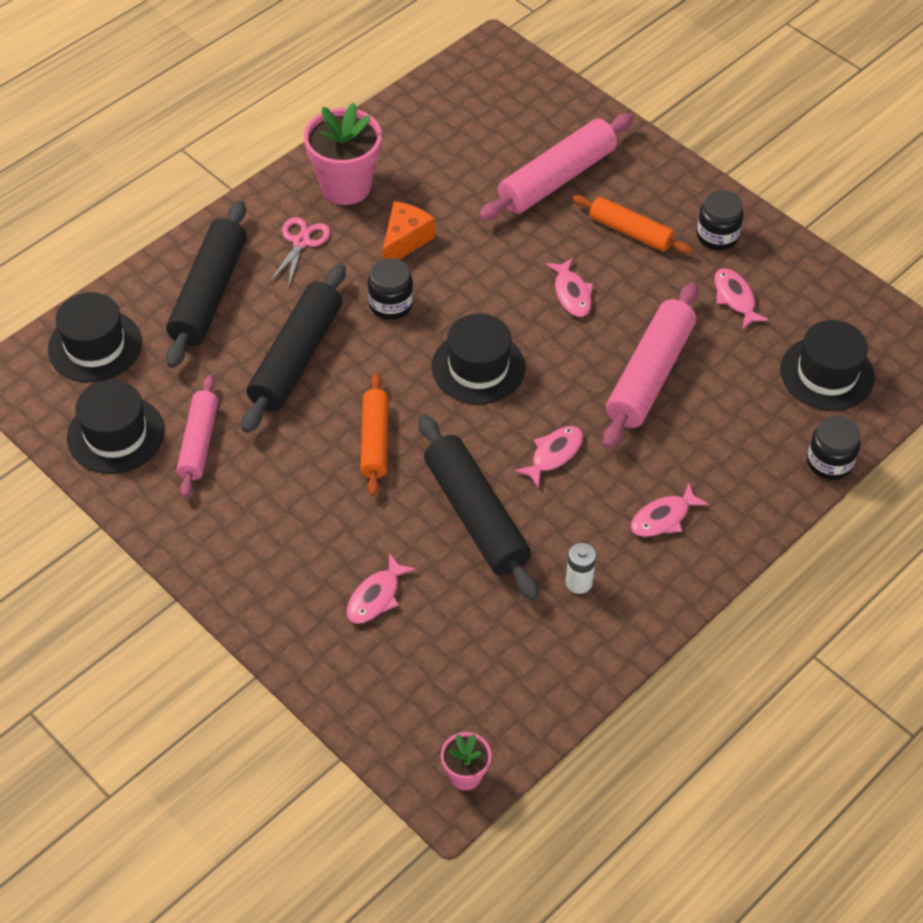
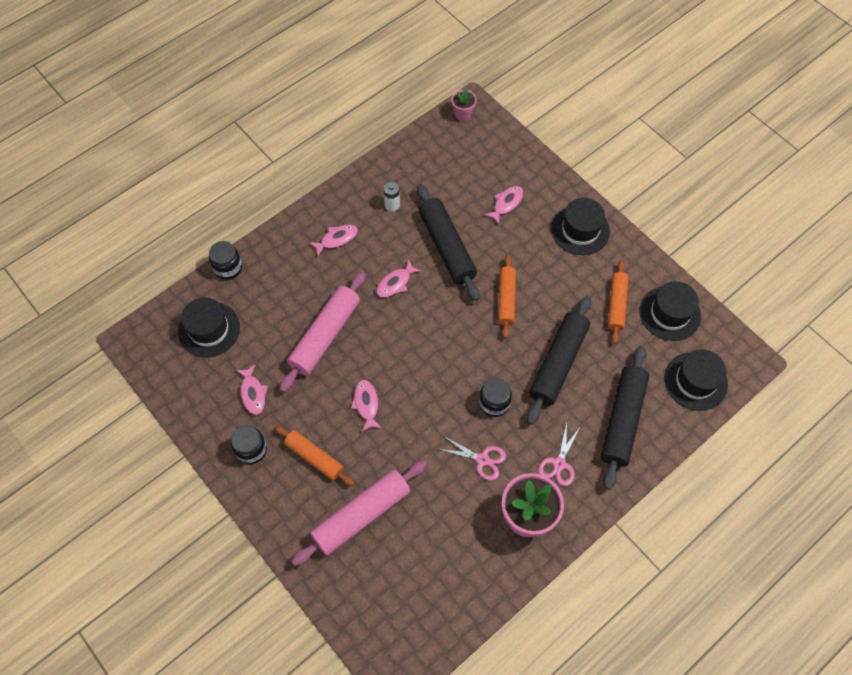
camera: 175 degrees left, 10 degrees up
(199, 442) = (616, 305): pink rolling pin -> orange rolling pin
(405, 241) = (482, 459): orange cheese -> pink scissors
(478, 367) = (437, 348): black hat -> black hat (580, 230)

